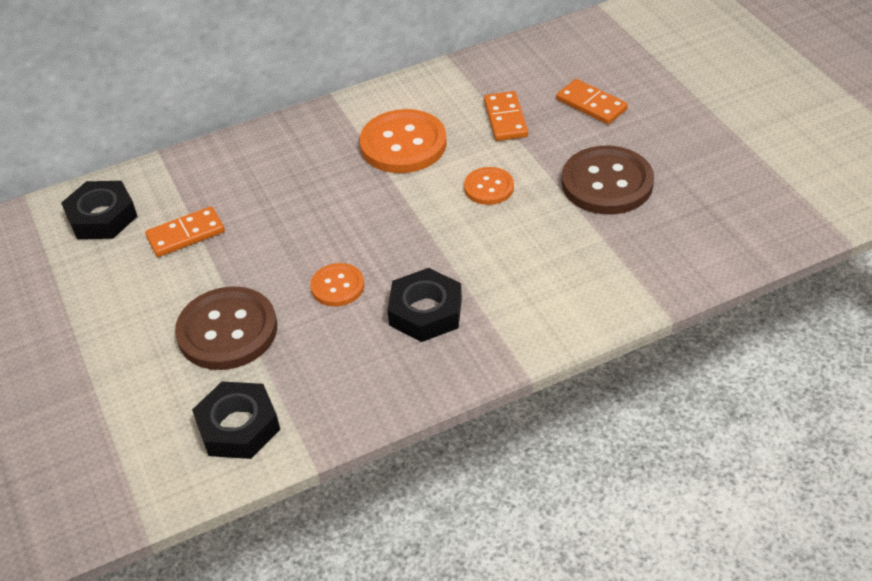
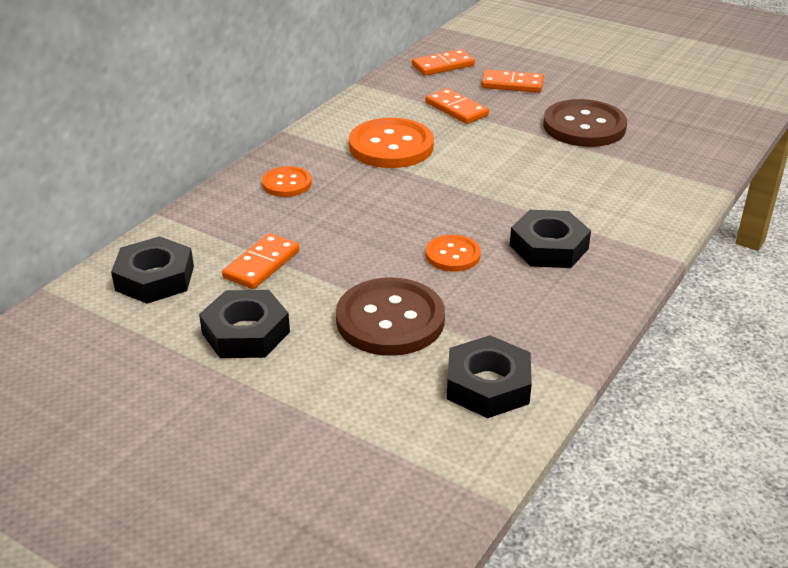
camera: 35 degrees left, 10 degrees down
(117, 296) = (246, 332): none -> black nut
(489, 187) = (497, 154): orange button -> orange button (287, 183)
(548, 58) = (443, 65): none -> orange domino

